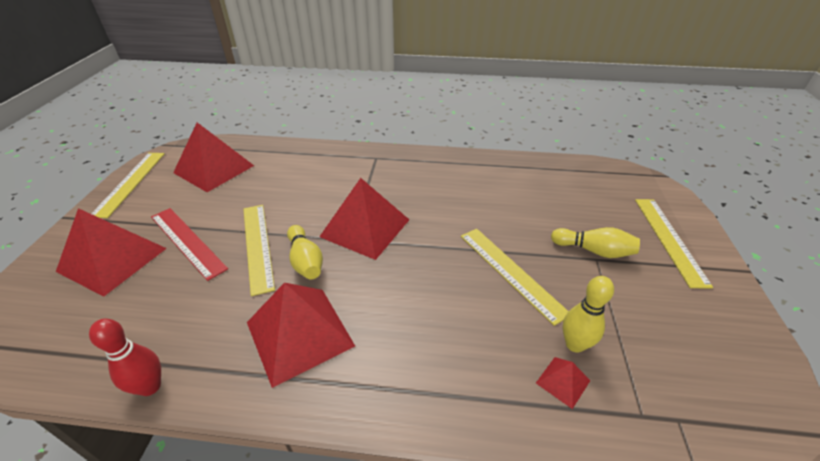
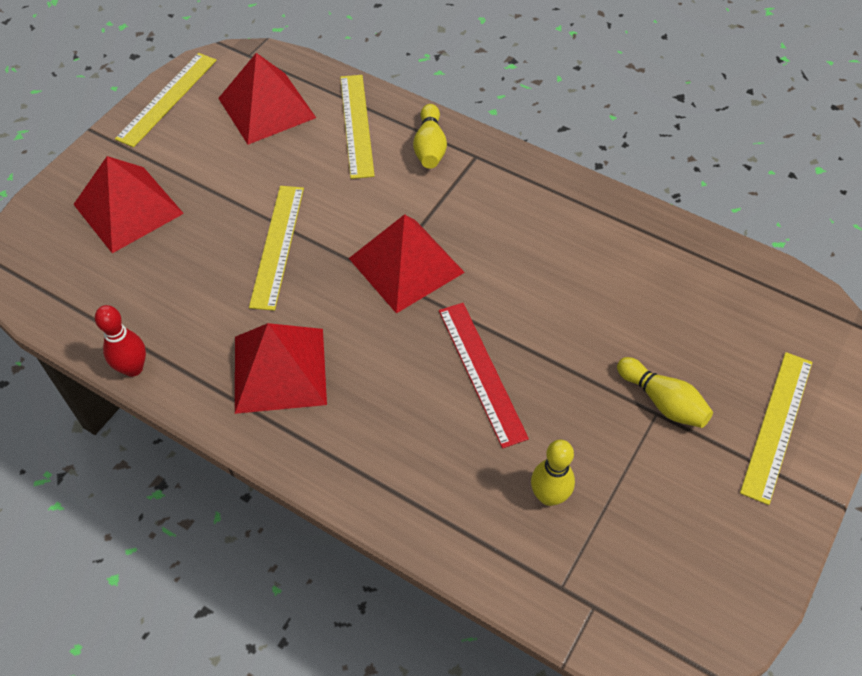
camera: 25 degrees right, 15 degrees up
(187, 241) = (207, 212): red ruler -> red ruler (482, 372)
(305, 261) = (320, 286): yellow bowling pin -> yellow bowling pin (430, 147)
(511, 272) = (540, 389): yellow ruler -> yellow ruler (357, 125)
(563, 381) = (507, 525): red pyramid -> none

